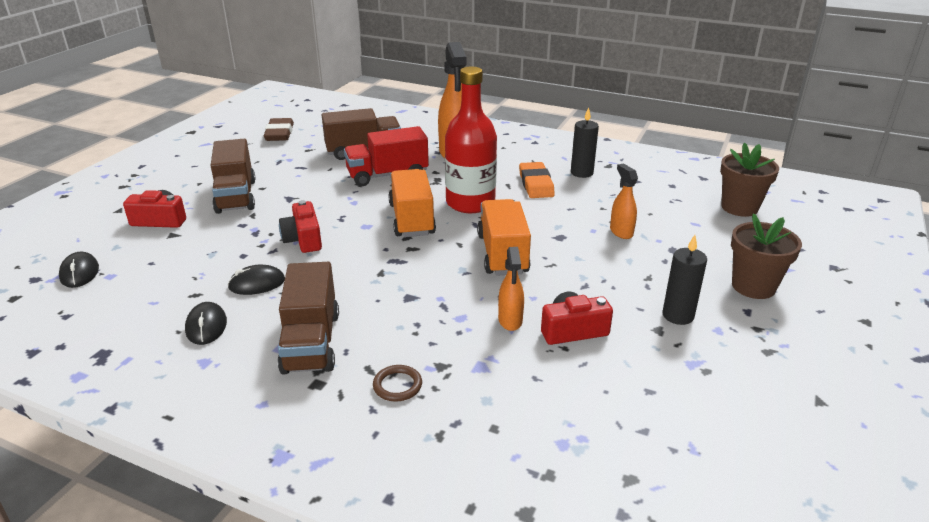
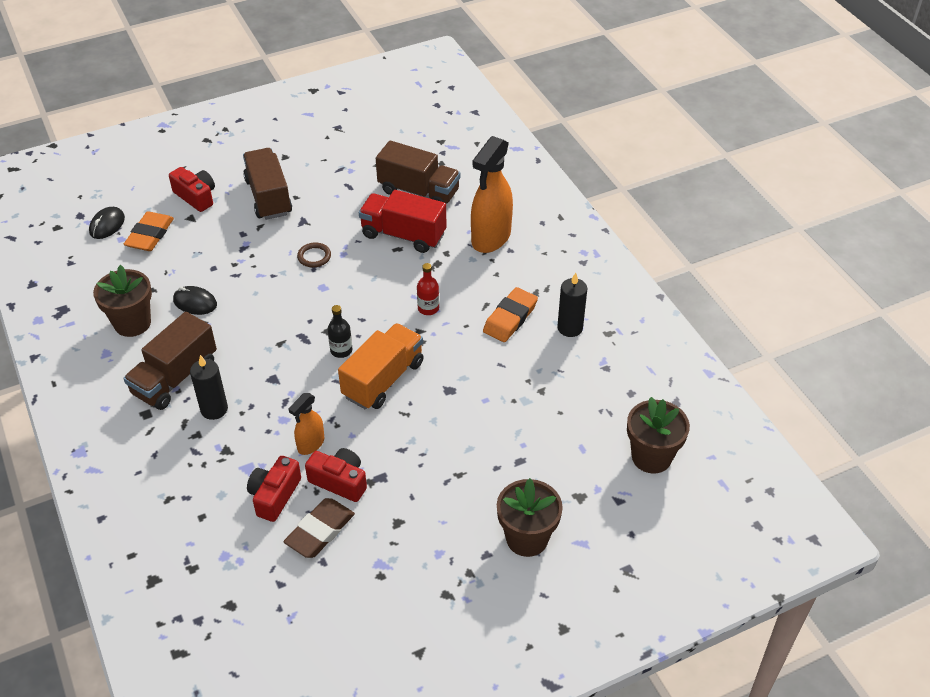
camera: 40 degrees right, 15 degrees up
(141, 261) = (150, 235): none -> orange eraser
(206, 326) = (132, 323): black mouse -> brown flower pot
(236, 196) = (268, 197): brown truck -> brown truck turned 135 degrees clockwise
(279, 133) = (377, 129): brown eraser -> brown eraser (320, 531)
(303, 239) = (266, 275): red camera -> red camera (274, 495)
(397, 385) = (185, 447): brown ring -> brown ring (314, 257)
(412, 219) = (362, 300): orange truck -> none
(441, 253) = (341, 350): none -> black bottle
(470, 203) = (428, 308): red bottle -> red bottle, size x0.42
(621, 232) = (505, 416): orange spray bottle -> none
(678, 315) = (429, 521): black candle -> black candle (214, 409)

